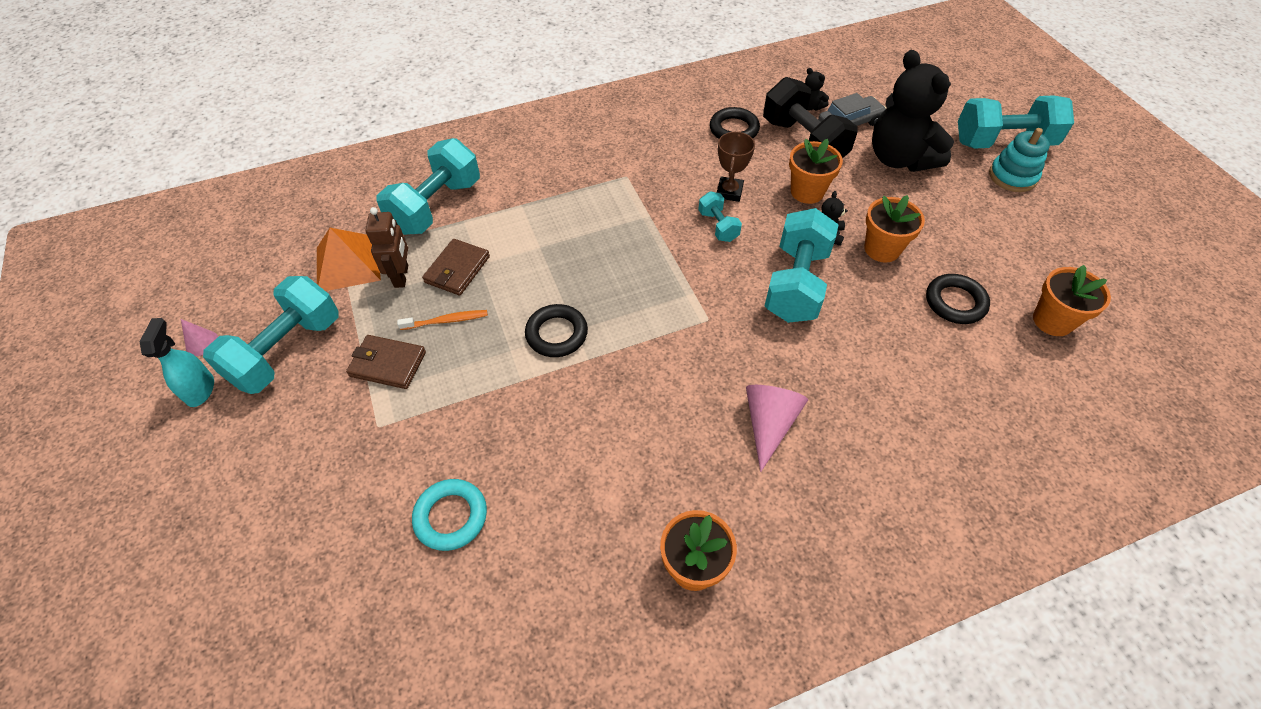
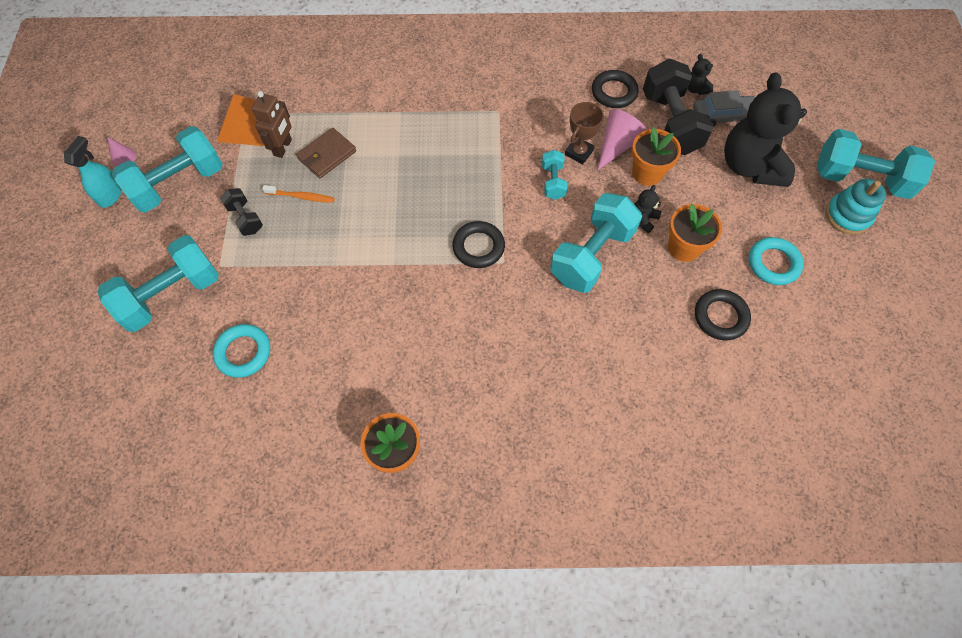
camera: 20 degrees right, 10 degrees up
(388, 364) = (245, 218): brown wallet -> black dumbbell
(436, 206) = (333, 93): turquoise dumbbell -> turquoise dumbbell (171, 295)
(556, 334) = (379, 235): black ring -> black ring (478, 247)
(769, 424) = (507, 366): pink cone -> pink cone (617, 145)
(973, 238) = (773, 263): none -> turquoise ring
(1052, 321) = (798, 362): orange flower pot -> none

